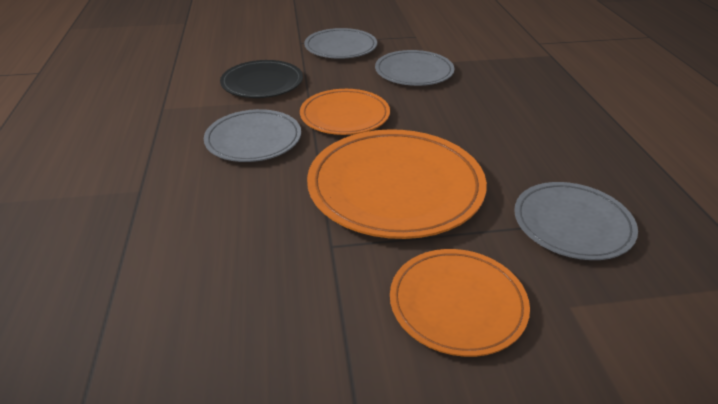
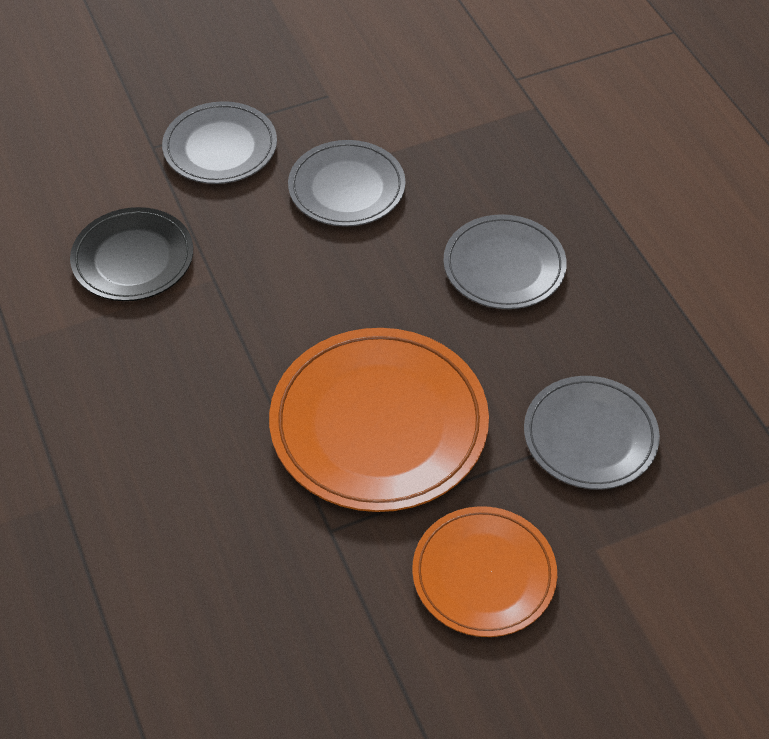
camera: 15 degrees left, 15 degrees up
(253, 139) = (170, 379): grey plate -> grey plate (504, 266)
(345, 116) = (276, 305): orange plate -> none

